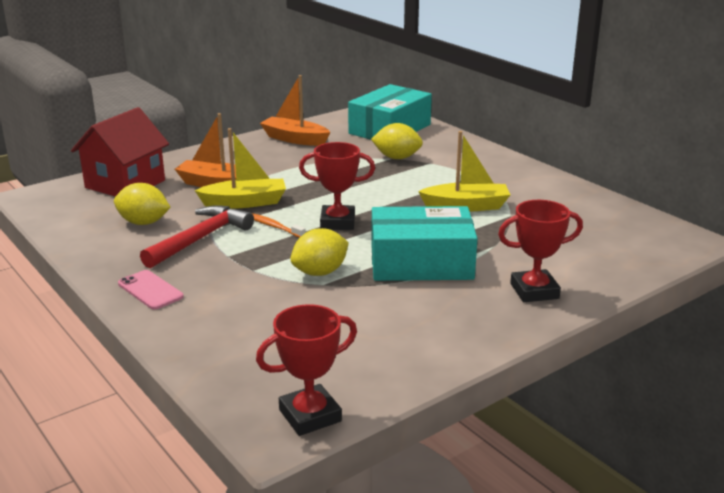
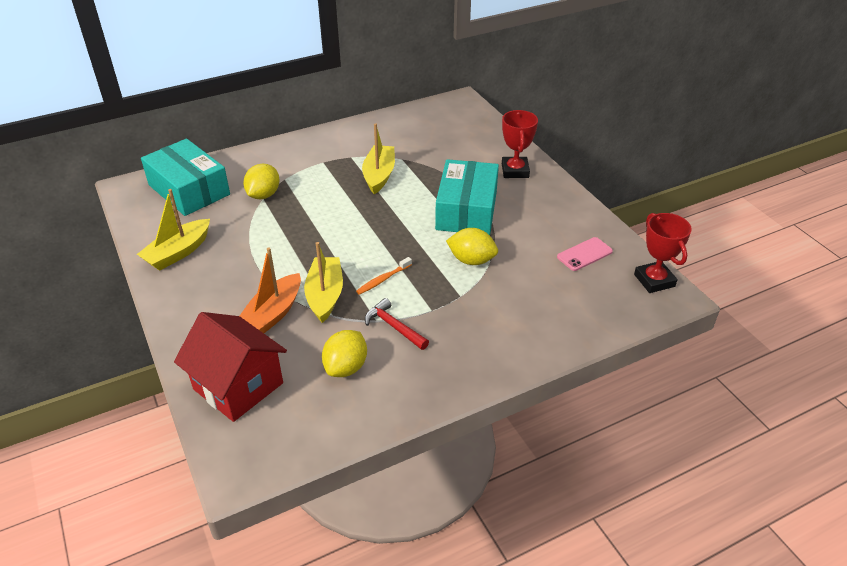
camera: 80 degrees left, 15 degrees up
(150, 290) = (484, 359): pink phone -> pink phone (584, 254)
(201, 239) = (393, 326): red hammer -> red hammer, size x0.64
(295, 139) = (178, 252): orange boat -> yellow boat
(320, 272) = (471, 260): yellow lemon -> yellow lemon turned 45 degrees counterclockwise
(337, 222) = (386, 243): red trophy -> none

